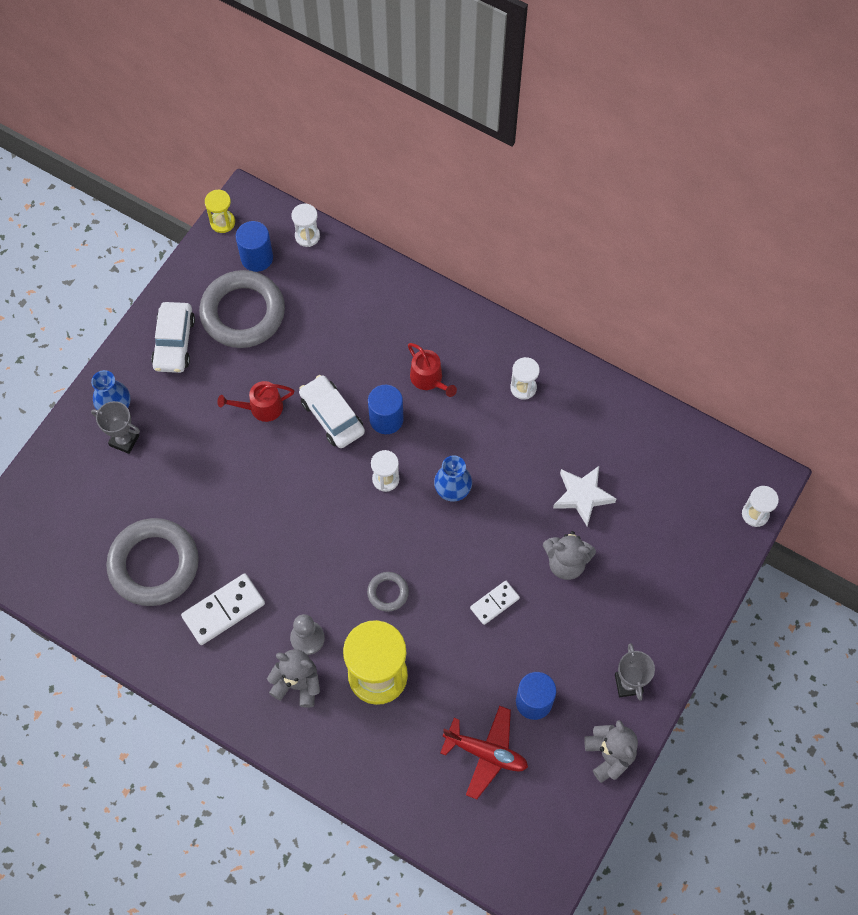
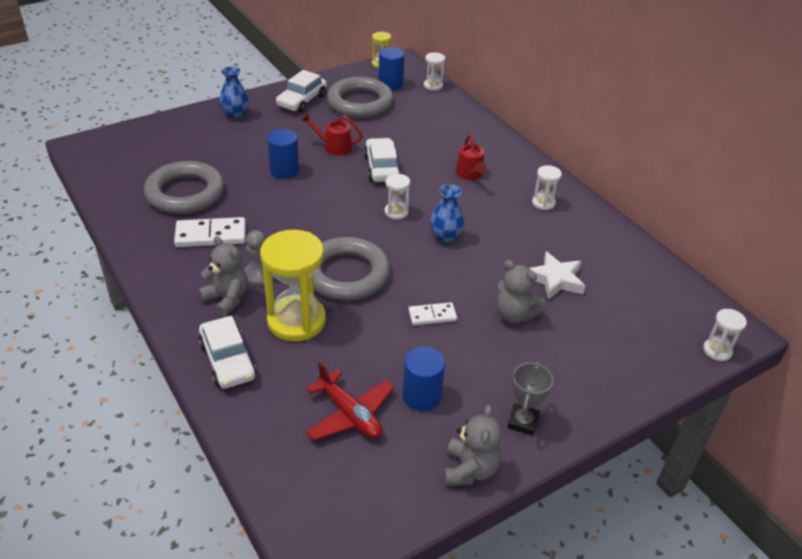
camera: 25 degrees right, 25 degrees down
(124, 440) = (226, 130): grey trophy -> none
(347, 753) = (228, 360): none -> white car
(386, 419) = (421, 182): blue cylinder -> blue cylinder (284, 170)
(388, 592) = (346, 274): grey ring -> grey ring, size x2.23

